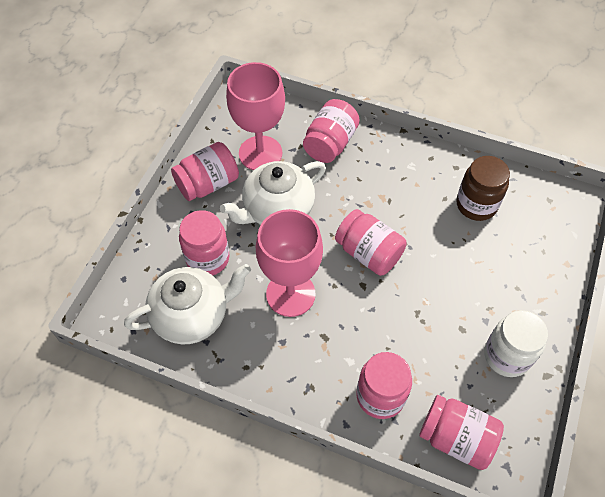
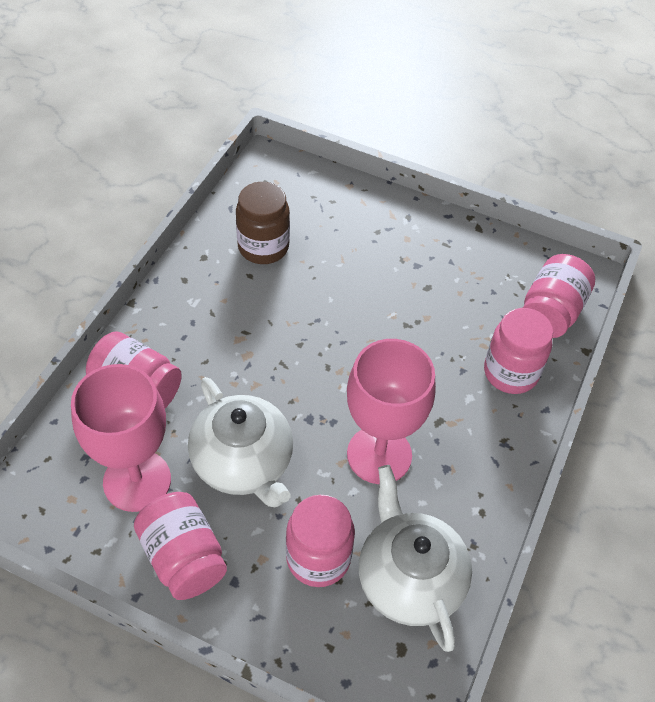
camera: 90 degrees left, 5 degrees down
(368, 253) = (323, 363): pink jar -> none
(507, 356) = (458, 255): white jar -> none

